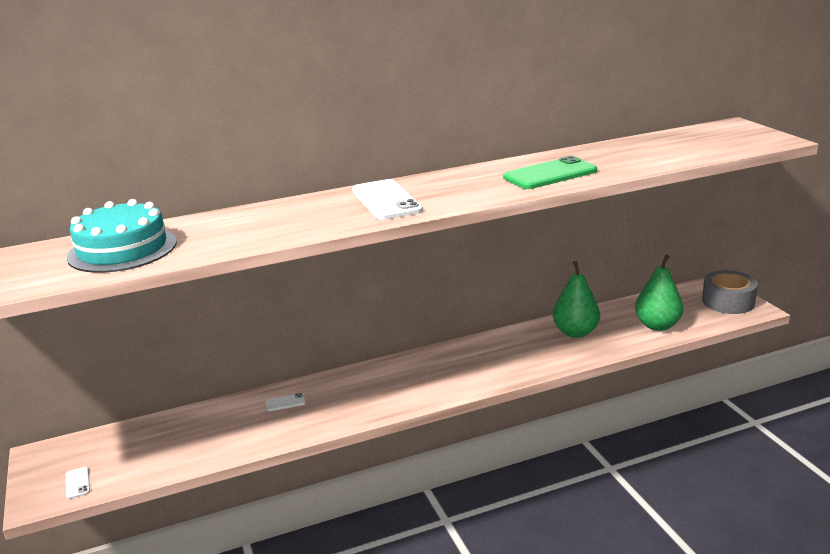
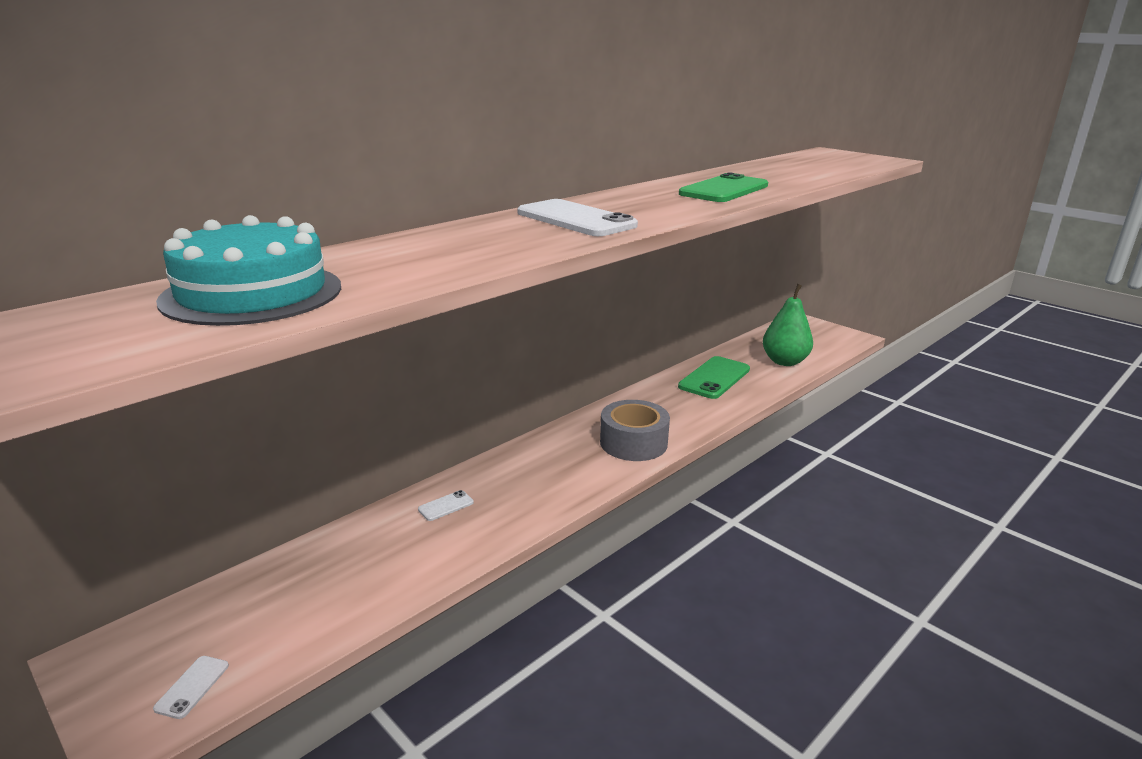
camera: 25 degrees left, 0 degrees up
(77, 483) = (192, 687): white phone -> white phone turned 60 degrees clockwise
(575, 332) = (714, 378): green pear -> green phone
(728, 302) = (825, 333): grey tape -> grey tape (633, 443)

